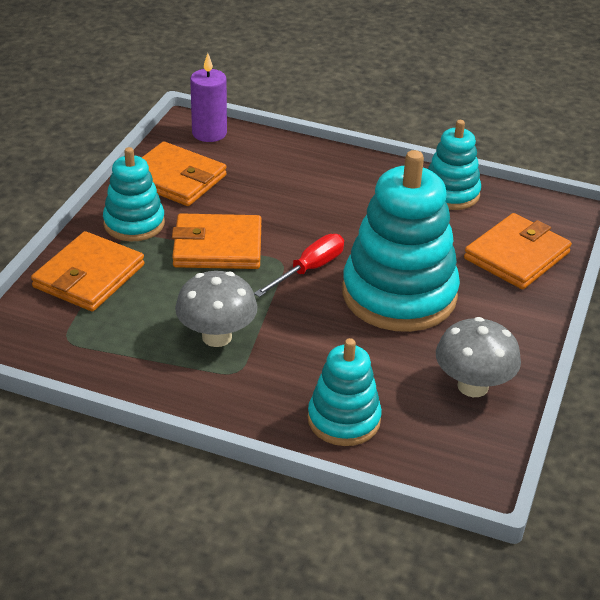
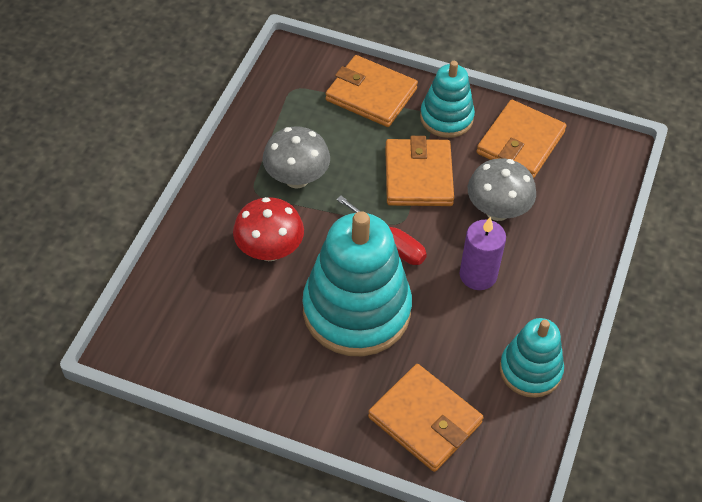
camera: 90 degrees right, 15 degrees up
(209, 133) = (605, 165): purple candle -> purple candle (478, 275)
(324, 358) = (269, 250): none -> red mushroom
(344, 420) = (196, 261): turquoise stacking toy -> none
(473, 386) = (231, 357): grey mushroom -> grey mushroom (497, 210)

